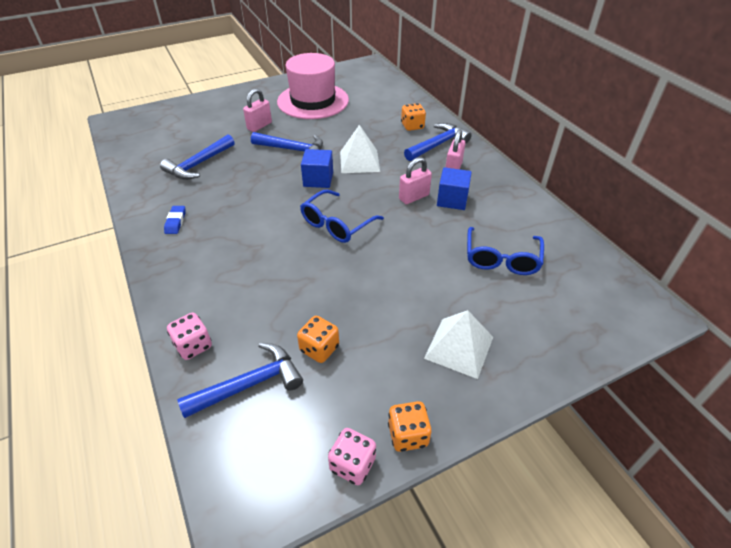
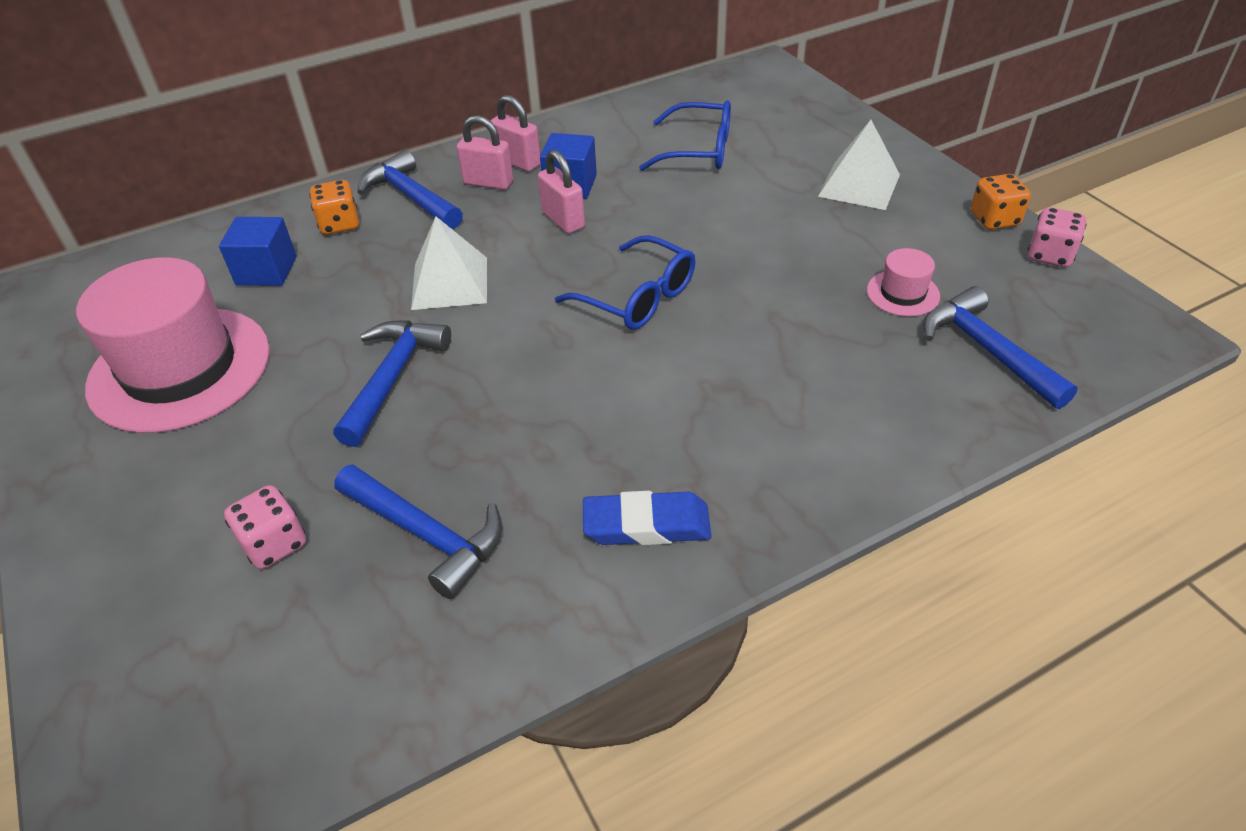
camera: 90 degrees left, 0 degrees up
(175, 222) = (646, 525): blue eraser -> blue eraser, size x1.58
(193, 345) = (946, 423): pink dice -> pink dice (274, 544)
(259, 126) = (271, 449): pink padlock -> pink padlock (518, 162)
(318, 179) = (505, 330): blue cube -> blue cube (266, 271)
(319, 348) = (902, 293): orange dice -> pink hat

